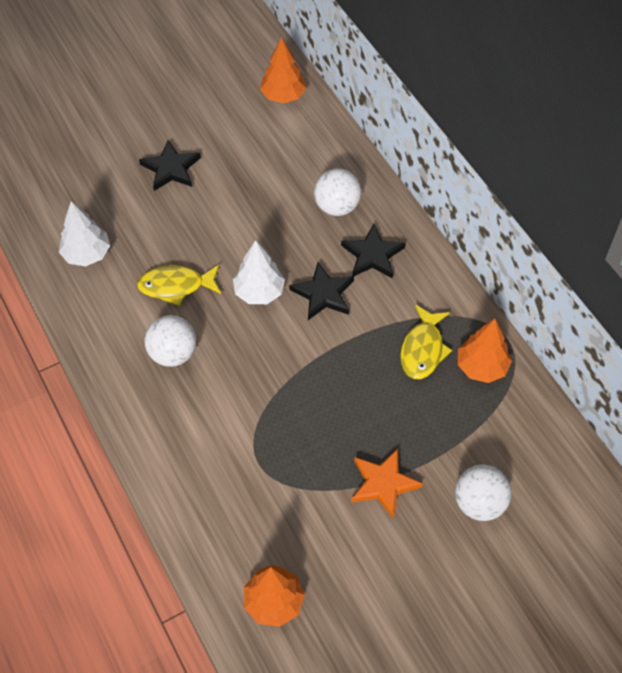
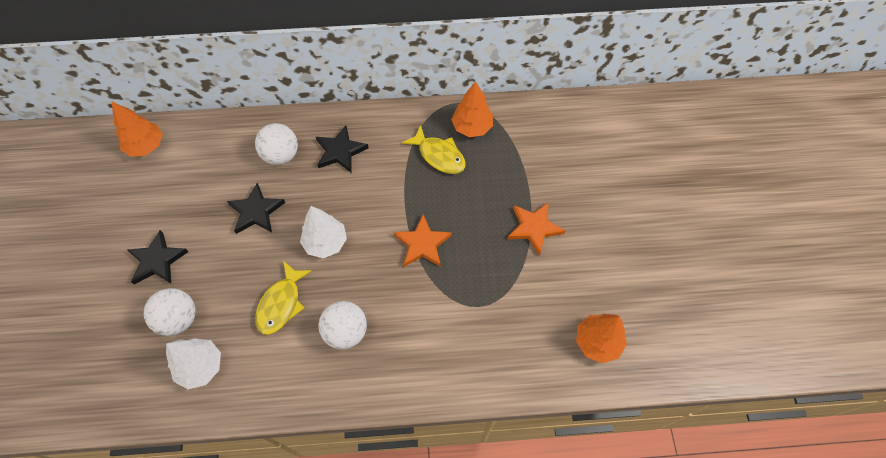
camera: 65 degrees left, 5 degrees up
(303, 380) = (422, 244): none -> orange star
(323, 294) = (355, 198): black star -> black star (256, 211)
(479, 503) = (574, 176): white ball -> white ball (179, 319)

